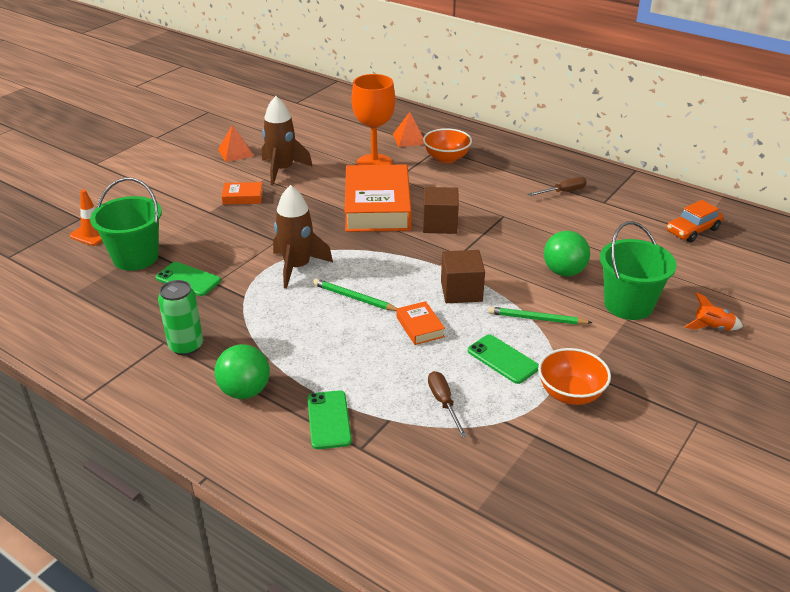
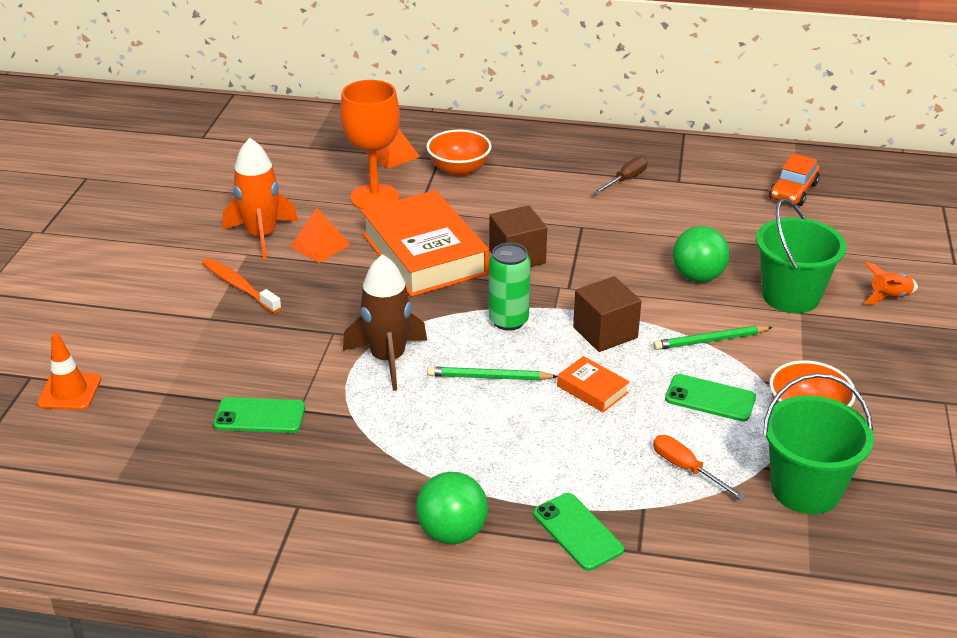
camera: 25 degrees left, 0 degrees up
(135, 257) = (161, 408): green bucket -> green bucket (805, 489)
(186, 346) = (331, 502): green can -> green can (508, 320)
(236, 152) = (177, 227): orange pyramid -> orange pyramid (320, 245)
(243, 197) = (239, 286): orange book -> orange toothbrush
(282, 170) = (262, 236): brown rocket -> orange rocket
(443, 403) = (686, 468): brown screwdriver -> orange screwdriver

